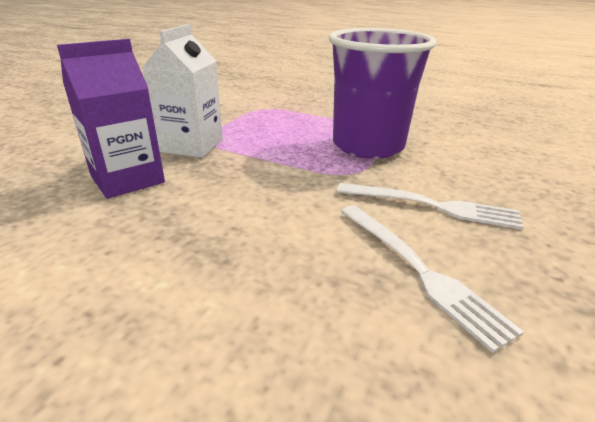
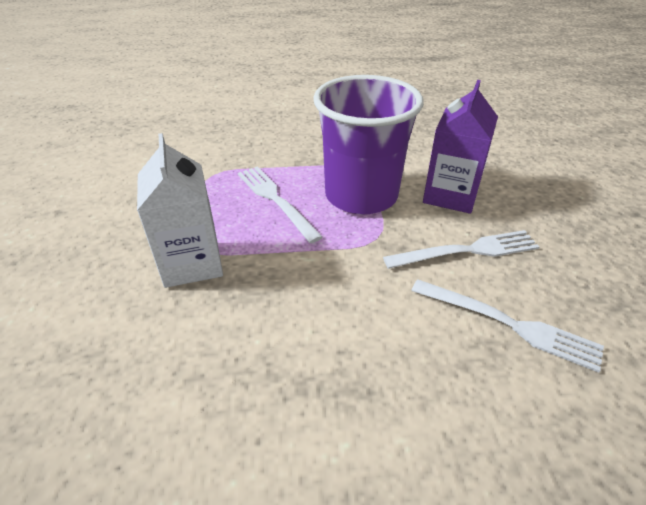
camera: 30 degrees left, 10 degrees up
(127, 179) = (175, 342): purple carton -> purple carton (450, 195)
(293, 131) = (275, 200): none -> white fork

